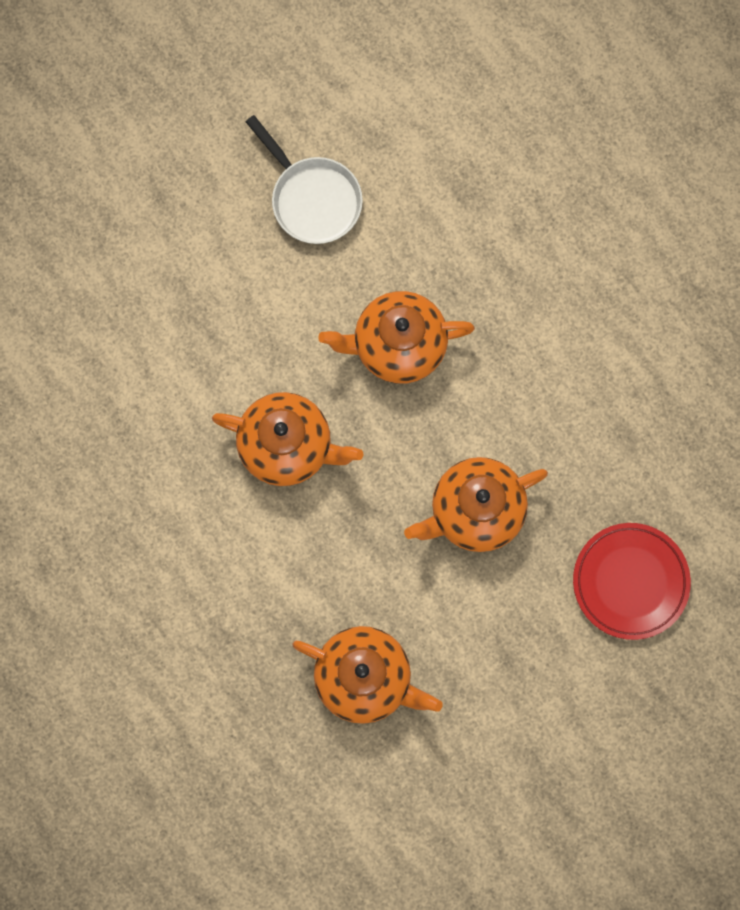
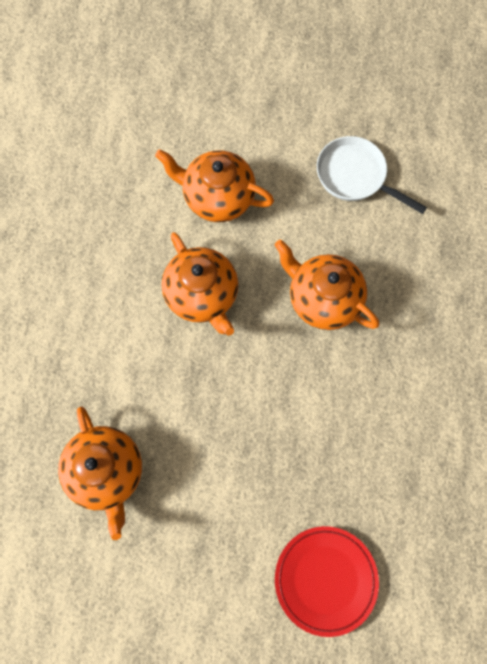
camera: 45 degrees right, 5 degrees down
(312, 198) = (355, 176): white pan -> white pan turned 120 degrees clockwise
(475, 511) = (272, 438): orange teapot -> orange teapot (217, 197)

